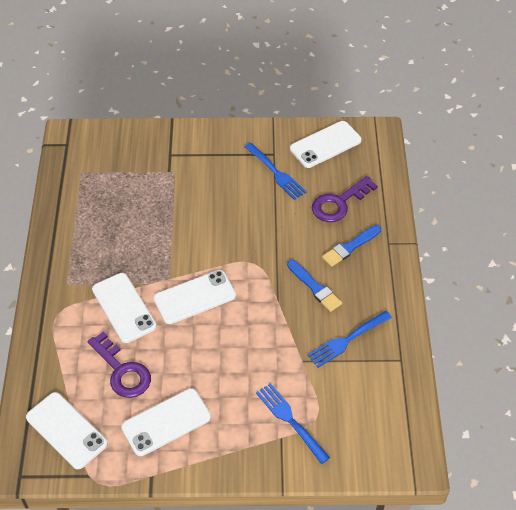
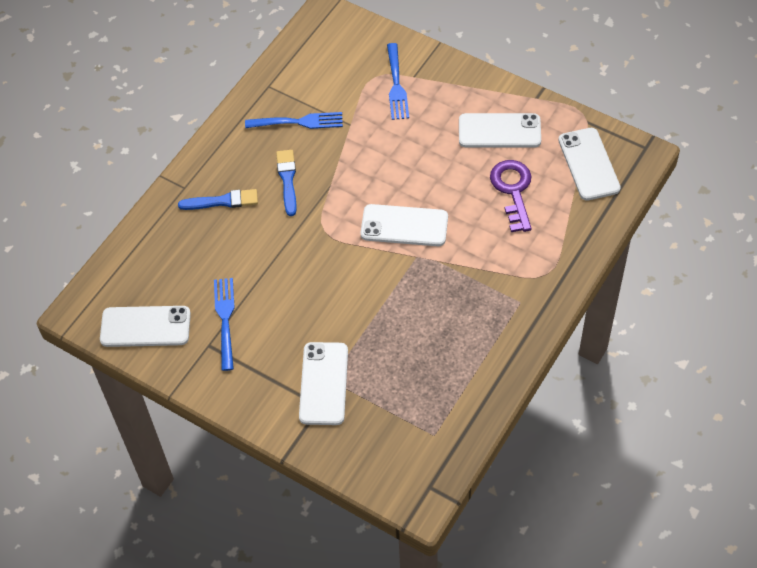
camera: 145 degrees left, 5 degrees up
(124, 308) = (477, 249): white phone -> white phone (324, 383)
(339, 203) = (192, 251): purple key -> none

